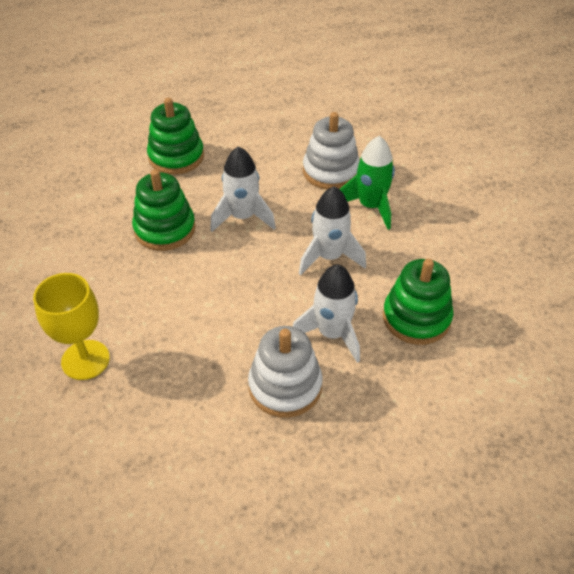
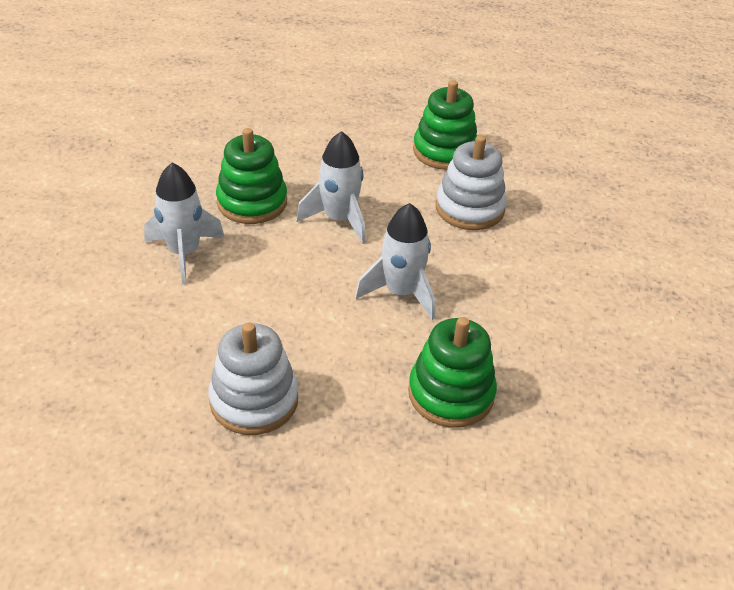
camera: 25 degrees right, 5 degrees down
(85, 360) = (85, 292): yellow goblet -> none
(176, 157) = (316, 139): green stacking toy -> green stacking toy (444, 151)
(332, 333) = (344, 370): white rocket -> white rocket (184, 253)
(370, 206) = (487, 260): green rocket -> none

